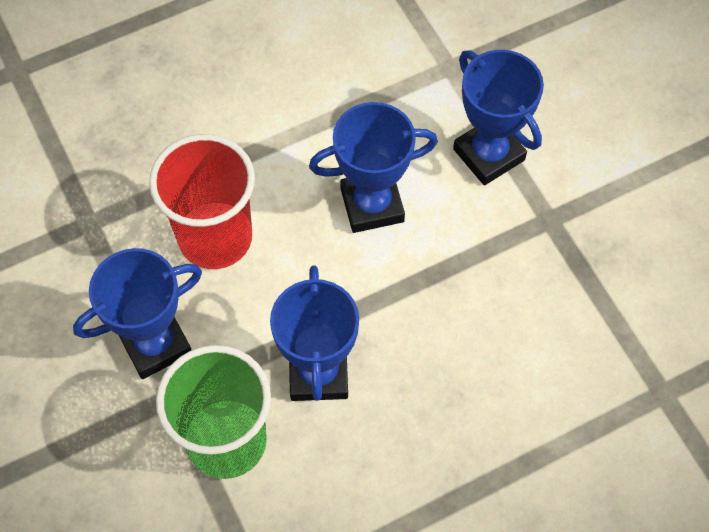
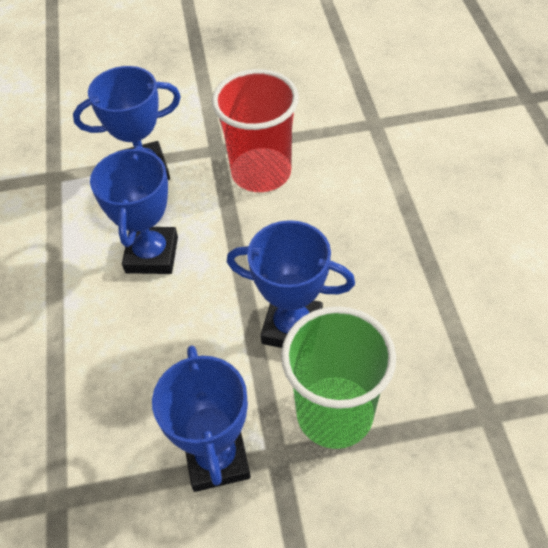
camera: 70 degrees left, 10 degrees down
(215, 238) = (128, 382): red cup -> red cup (261, 172)

